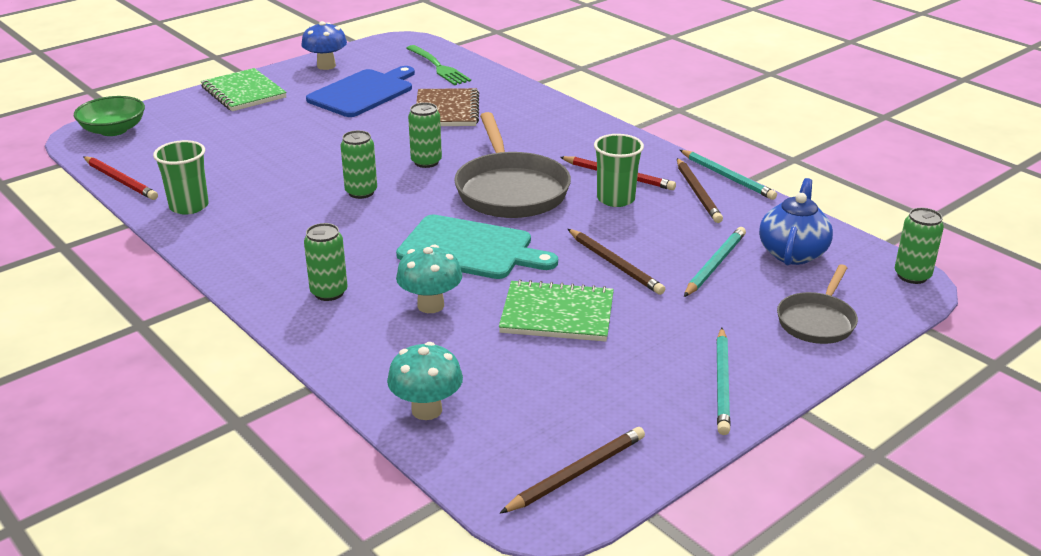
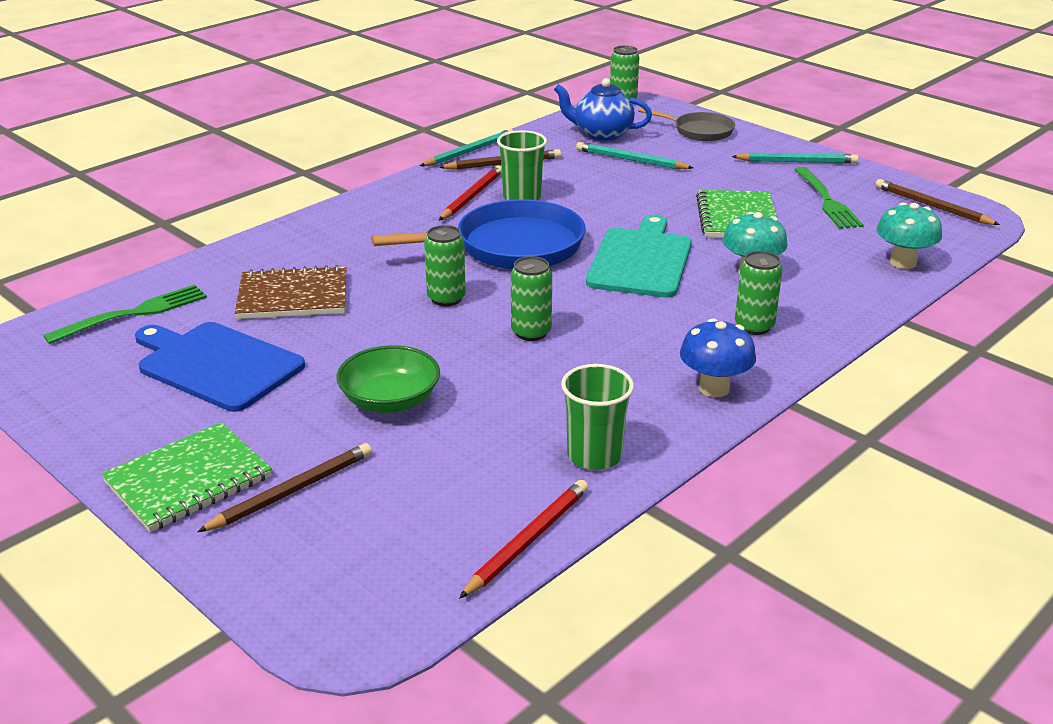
camera: 95 degrees left, 0 degrees up
(113, 130) = (333, 601): green bowl -> green bowl (390, 400)
(326, 66) = (92, 412): blue mushroom -> blue mushroom (714, 388)
(510, 190) = (511, 247): grey pan -> blue pan
(598, 386) = (827, 201): none -> green fork
(614, 264) = (645, 197): brown pencil -> brown pencil (291, 491)

